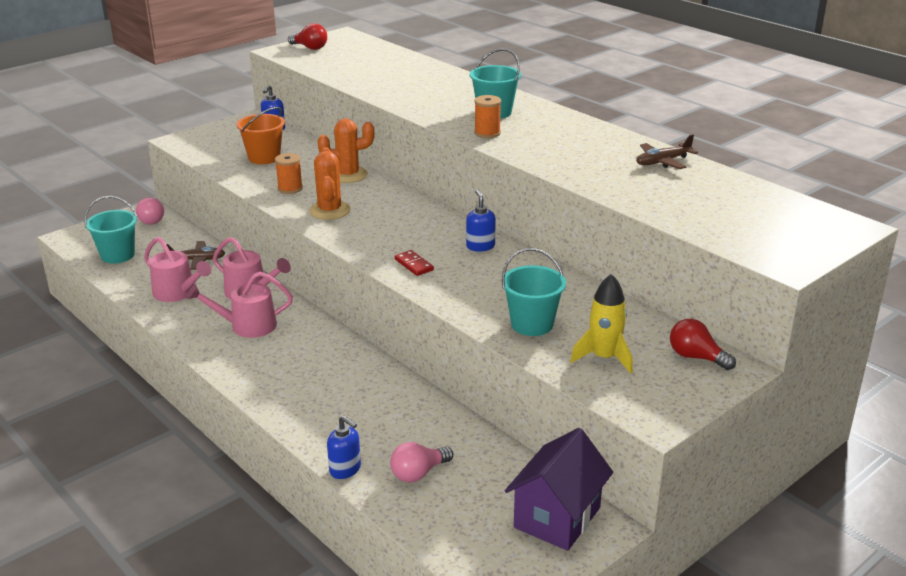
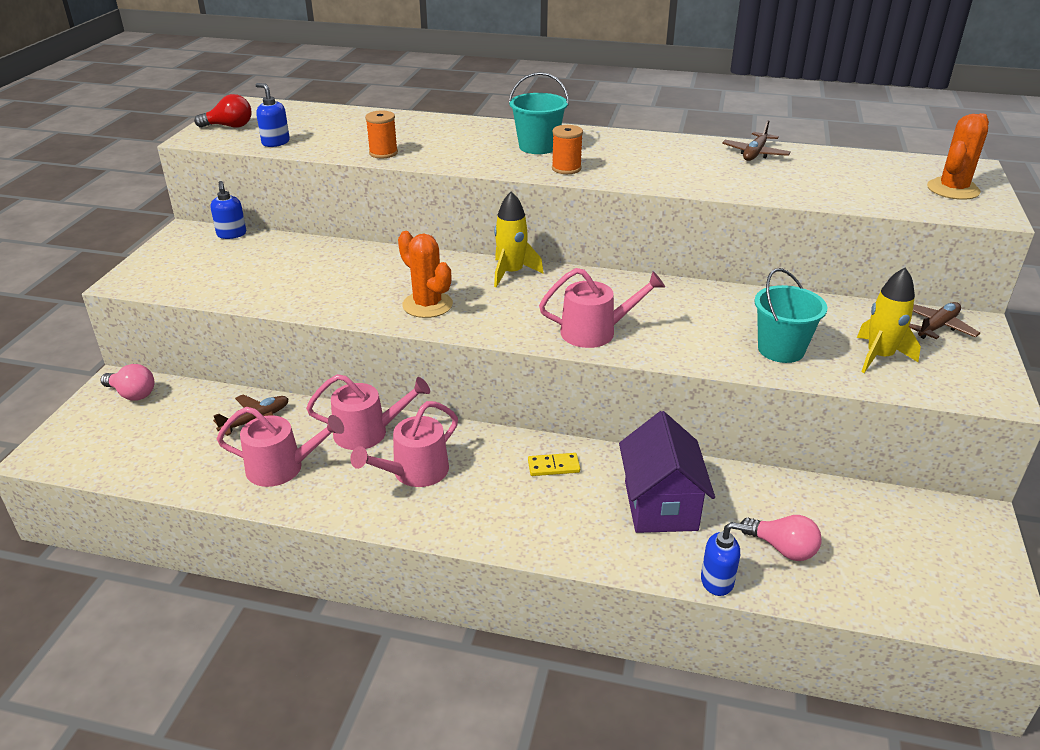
camera: 35 degrees left, 5 degrees up
(117, 255) = (143, 453): turquoise bucket -> none
(264, 157) = (267, 270): orange bucket -> none
(290, 188) = (348, 295): orange spool -> orange spool (383, 153)
(336, 359) = (553, 466): none -> yellow domino
(348, 175) = (391, 260): orange cactus -> orange cactus (953, 189)
(414, 265) = (595, 332): red domino -> pink watering can
(416, 208) = (511, 273): none -> yellow rocket
(418, 473) = (782, 548): pink light bulb -> pink light bulb turned 75 degrees counterclockwise
(480, 246) = (626, 291): blue soap dispenser -> blue soap dispenser (275, 142)
(557, 517) = (938, 529): purple house -> purple house (660, 505)
(696, 357) = (937, 327): red light bulb -> brown plane

